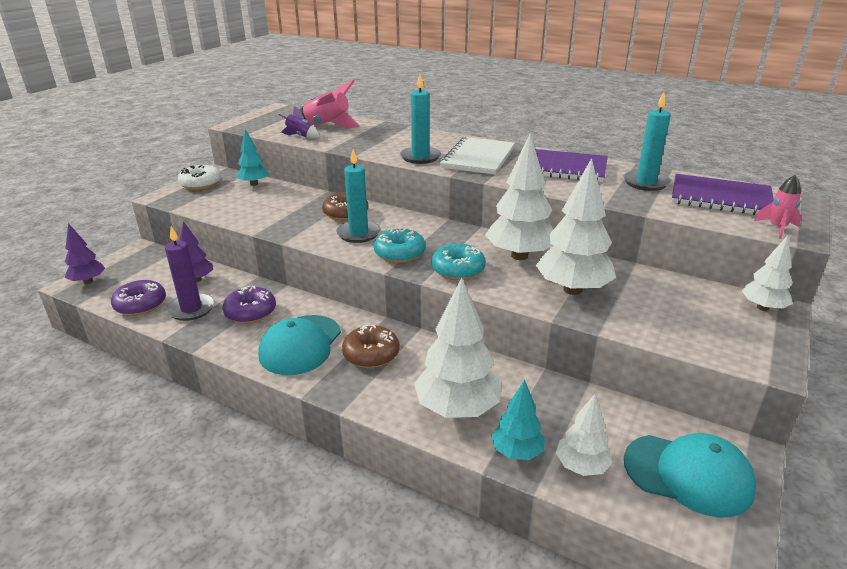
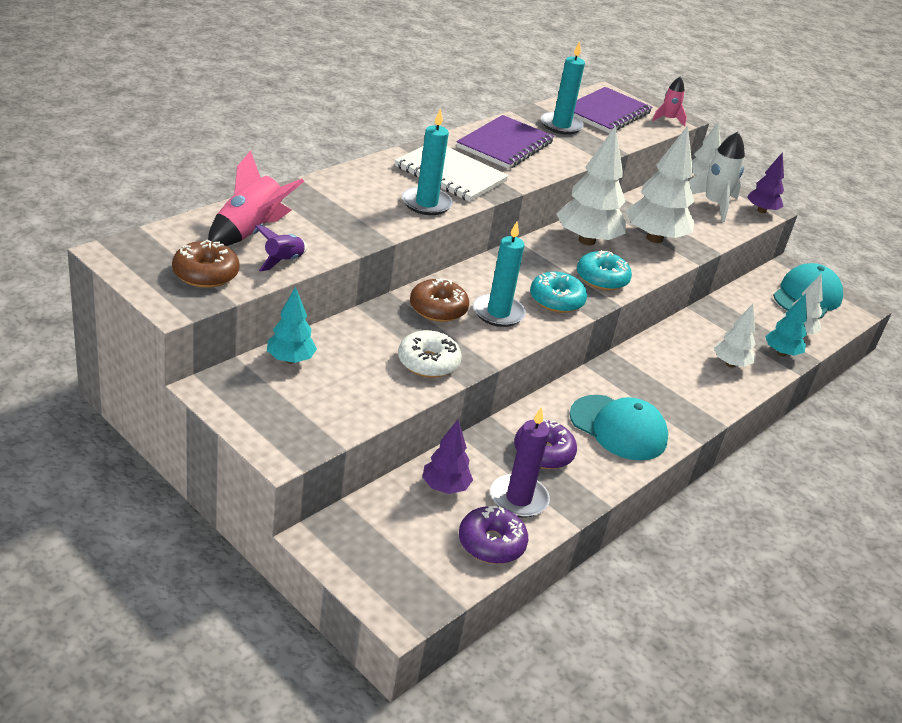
camera: 80 degrees left, 5 degrees up
(88, 281) = (401, 597): purple tree -> purple tree (761, 211)
(201, 184) = (254, 408): white donut -> white donut (428, 362)
(371, 354) = (646, 388): brown donut -> brown donut (205, 274)
(457, 409) = (730, 364): white tree -> white tree, size x0.57
(712, 321) = (714, 205): none -> white rocket

